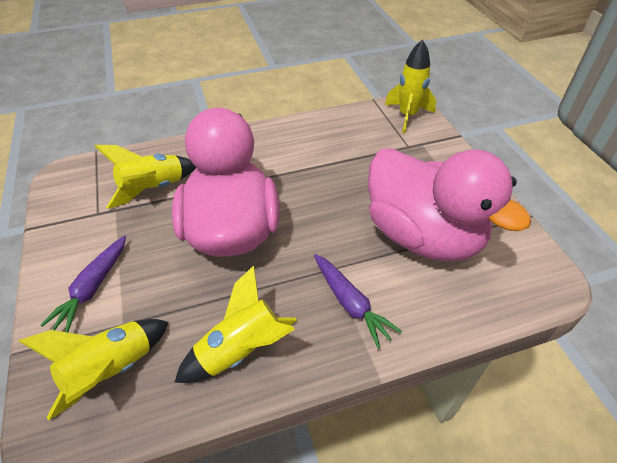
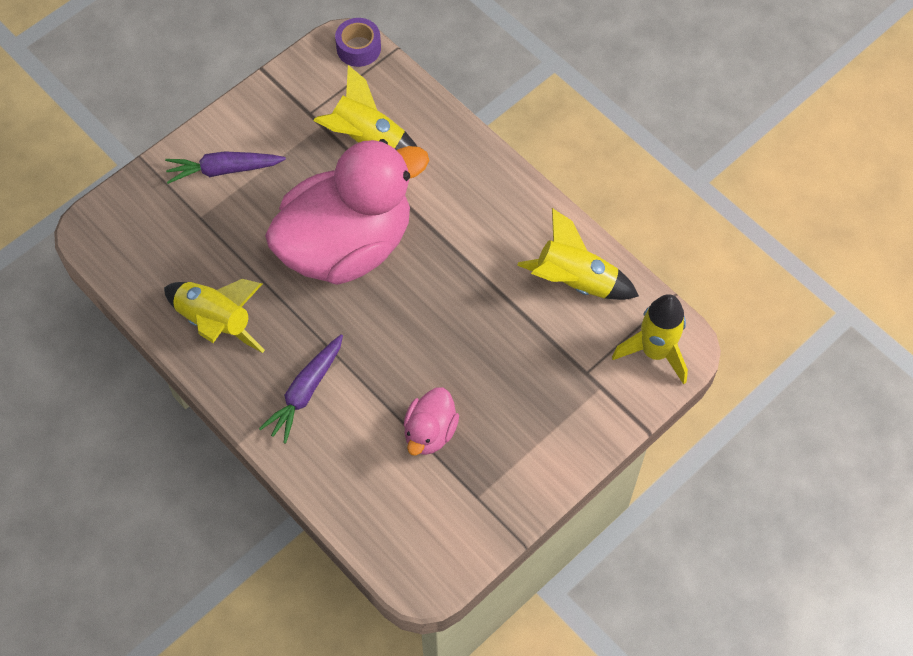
camera: 65 degrees right, 15 degrees up
(74, 168) = (358, 48): none -> purple tape
(111, 371) = (156, 237): yellow rocket -> yellow rocket (575, 281)
(422, 235) = (430, 432): pink duck -> pink duck, size x0.43

